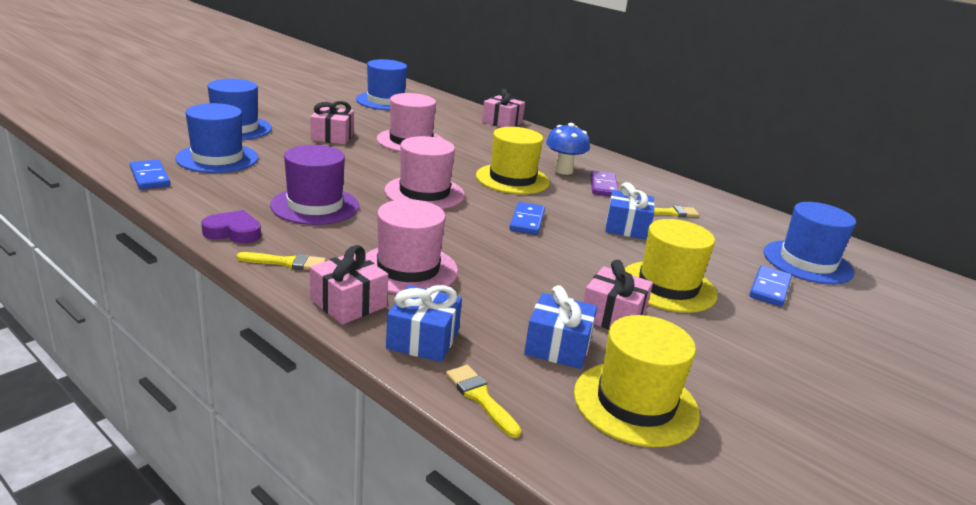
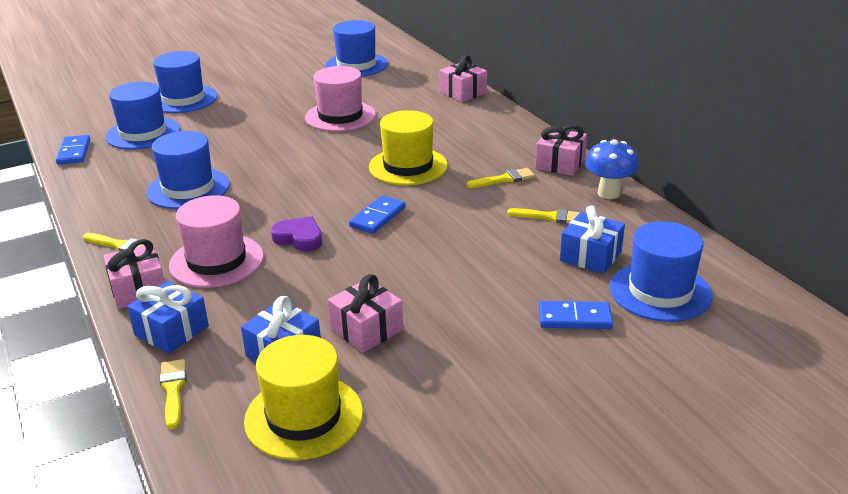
camera: 25 degrees right, 5 degrees up
(233, 232) = (100, 212): purple heart -> purple heart (299, 238)
(315, 206) = (188, 188): purple hat -> blue hat
(332, 137) = (266, 110): pink gift -> pink gift (560, 163)
(424, 193) = (302, 179): pink hat -> none
(563, 171) = (476, 158): blue mushroom -> blue mushroom (608, 193)
(603, 186) = (504, 179): purple domino -> yellow brush
(626, 227) = (480, 232): blue gift -> blue gift (590, 256)
(668, 286) = (457, 304): yellow hat -> none
(769, 288) = (574, 318): blue domino -> blue domino turned 45 degrees clockwise

